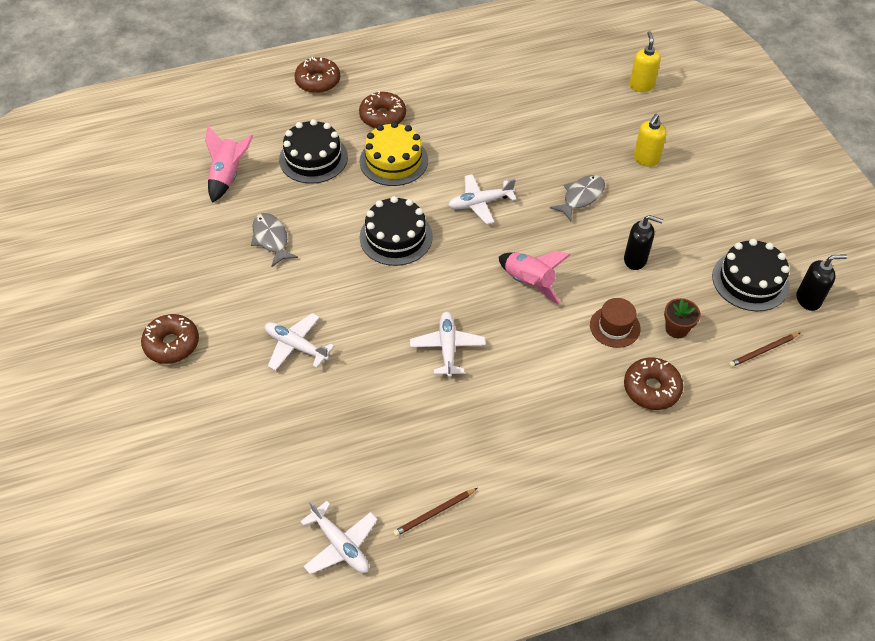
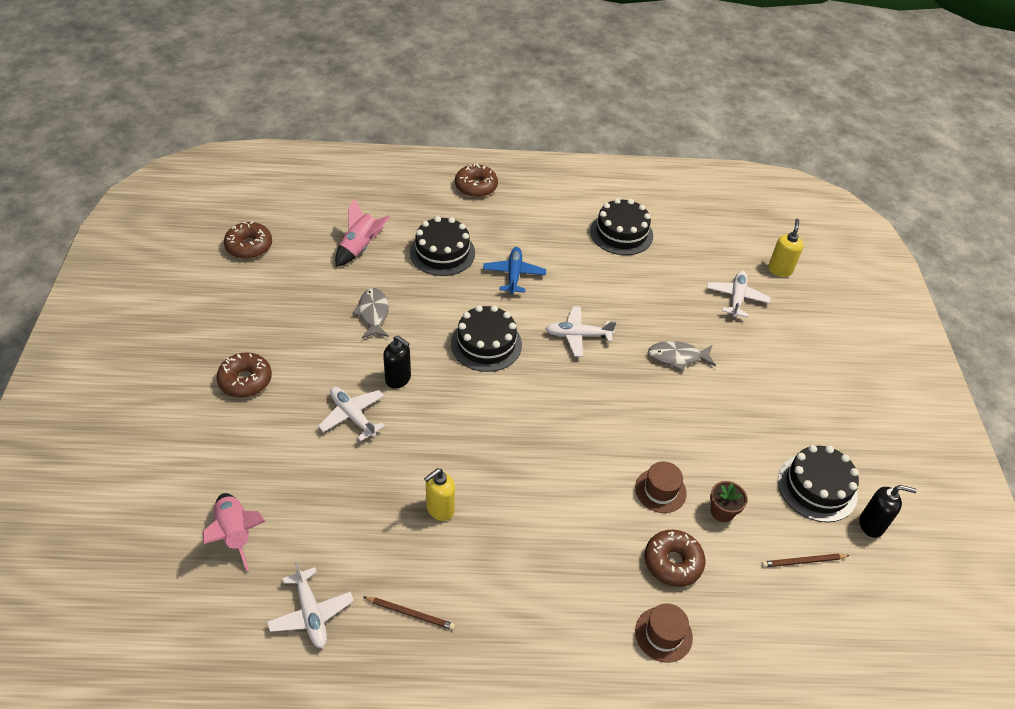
camera: 15 degrees right, 5 degrees down
(383, 116) = (521, 233): brown donut -> brown donut (249, 246)
(393, 160) = (514, 274): yellow cake -> blue plane
(434, 513) = (410, 613): brown pencil -> brown pencil turned 150 degrees counterclockwise
(447, 347) = (490, 460): white plane -> white plane (736, 298)
(480, 90) = (621, 233): none -> black cake
(529, 283) = (593, 423): pink rocket -> pink rocket (236, 534)
(581, 197) = (677, 357): grey fish -> grey fish turned 150 degrees counterclockwise
(635, 260) = (707, 432): black soap dispenser -> black soap dispenser (398, 379)
(646, 159) = (756, 340): yellow soap dispenser -> yellow soap dispenser (440, 509)
(668, 455) = (663, 634): none -> brown hat

